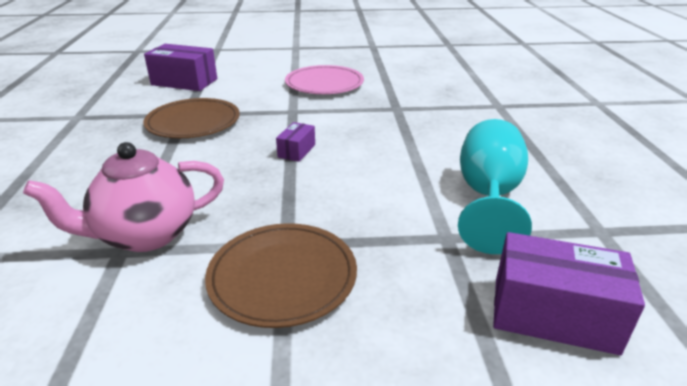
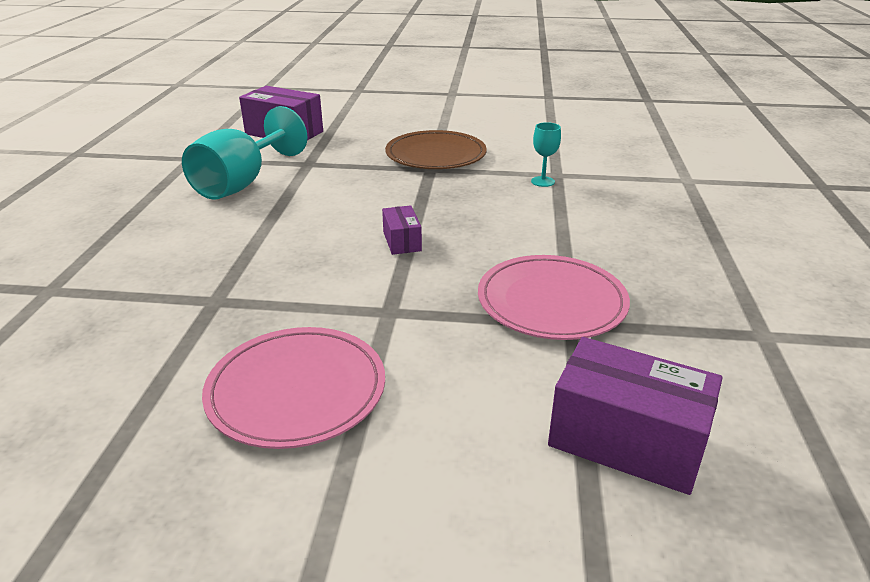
camera: 170 degrees left, 0 degrees up
(146, 235) = (542, 181): pink teapot -> turquoise goblet
(193, 122) = (551, 302): brown plate -> pink plate
(296, 151) = (402, 241): purple box -> purple box turned 45 degrees counterclockwise

